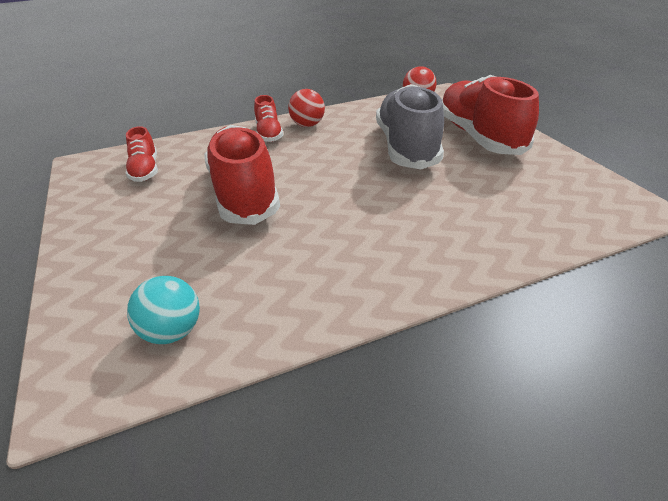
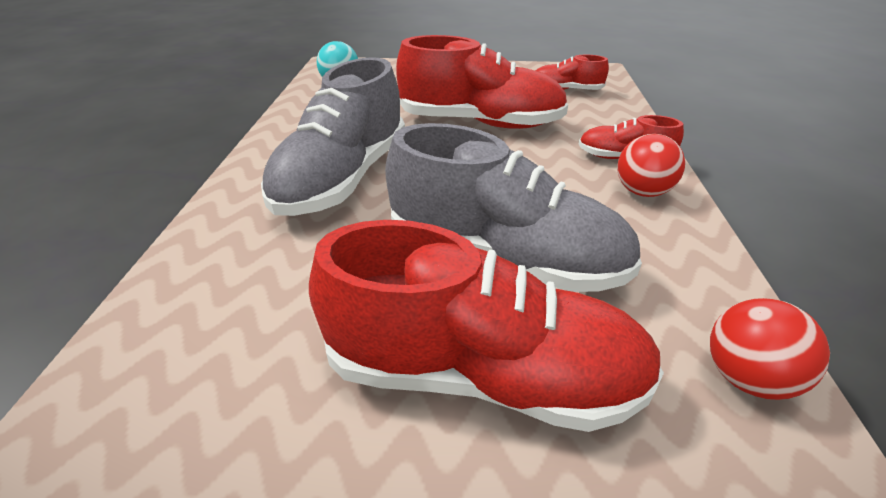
camera: 115 degrees right, 0 degrees up
(391, 223) = (343, 178): none -> grey shoe

